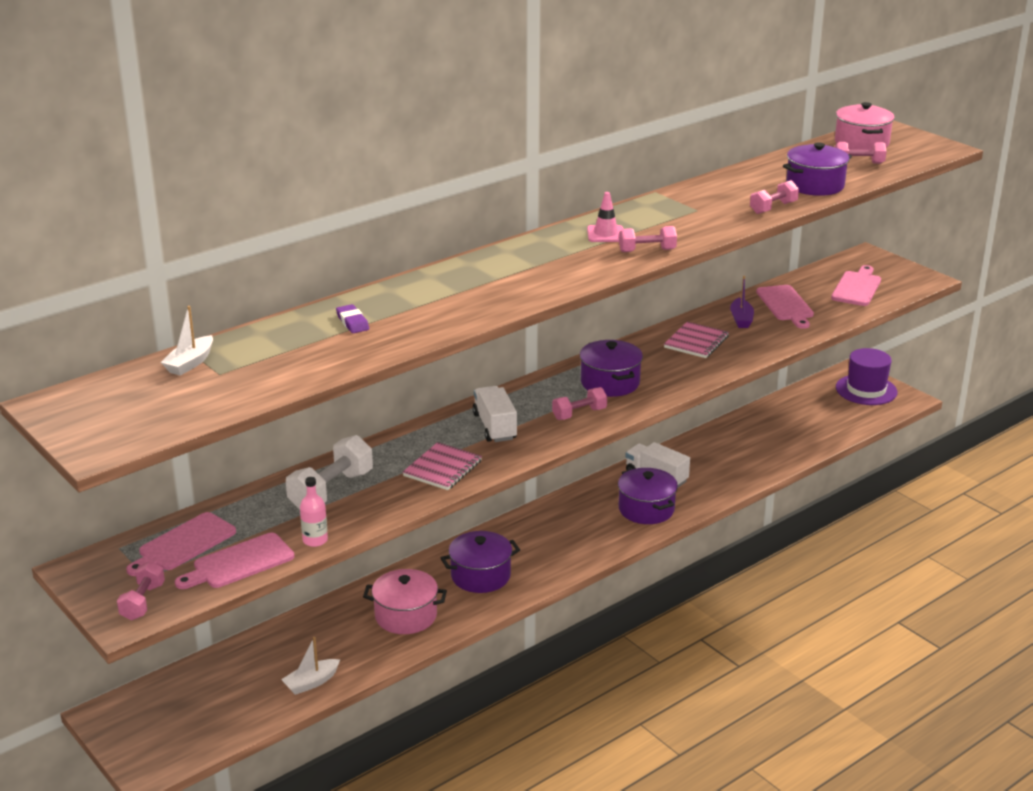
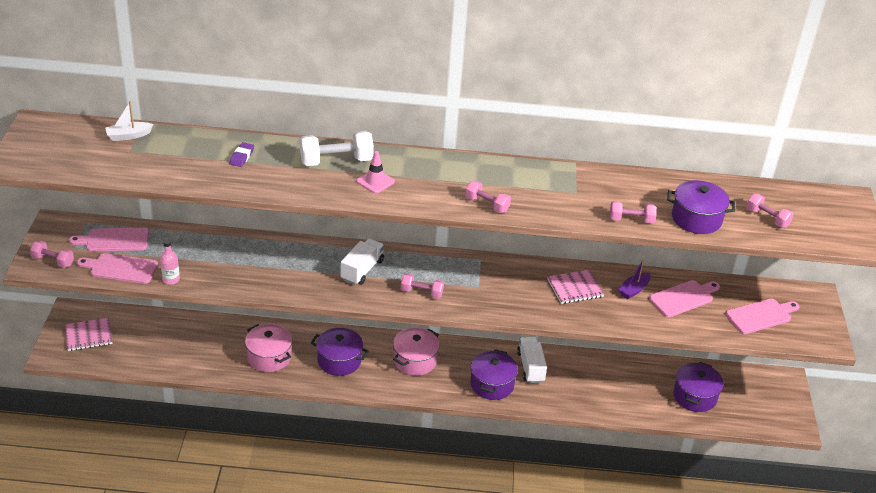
camera: 40 degrees right, 10 degrees up
(143, 602) = (53, 261): pink dumbbell -> pink dumbbell turned 60 degrees clockwise
(311, 682) = (175, 362): white boat -> none
(331, 491) = (221, 255): white dumbbell -> white dumbbell (336, 161)
(443, 468) = (294, 279): pink notebook -> pink notebook (89, 335)
(605, 234) = (484, 177): pink traffic cone -> pink traffic cone (375, 181)
(610, 383) = (473, 283): purple pot -> purple pot (695, 396)
(785, 305) = (683, 298): pink cutting board -> pink cutting board turned 150 degrees counterclockwise
(861, 143) = (804, 202): pink pot -> pink pot (415, 360)
(866, 390) = (774, 399): purple hat -> none

